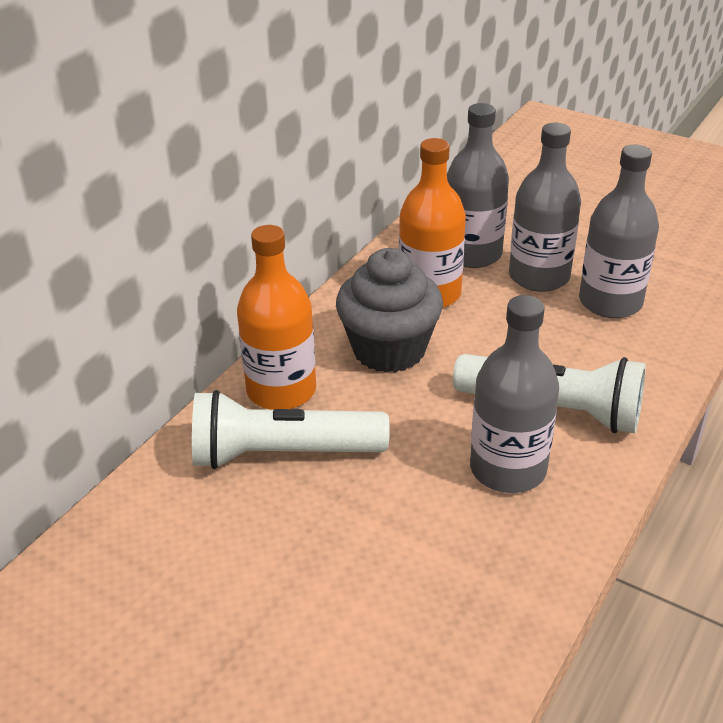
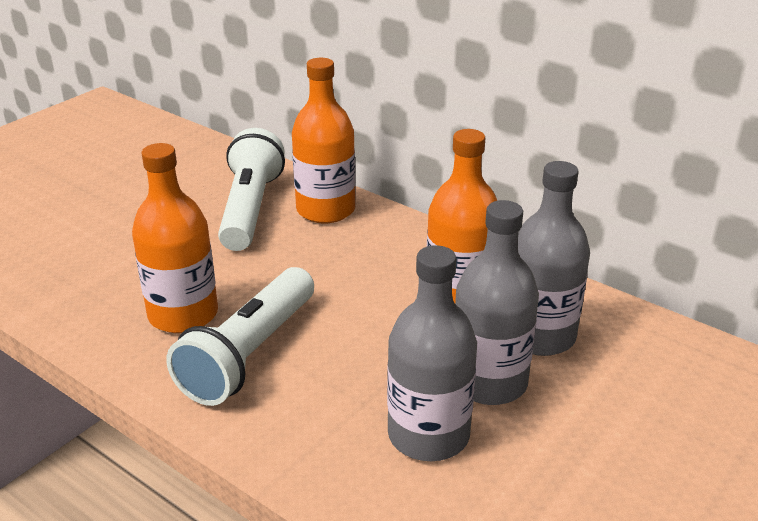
camera: 95 degrees right, 5 degrees down
(389, 350) = (368, 265): grey cupcake -> none
(508, 469) = (183, 314): grey bottle -> orange bottle

